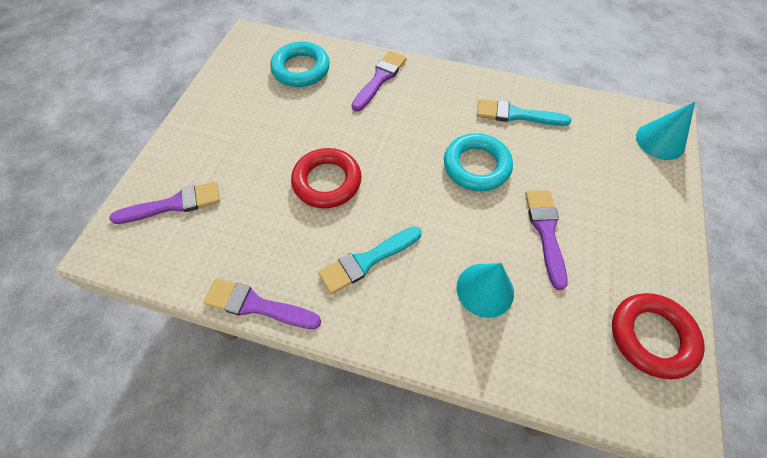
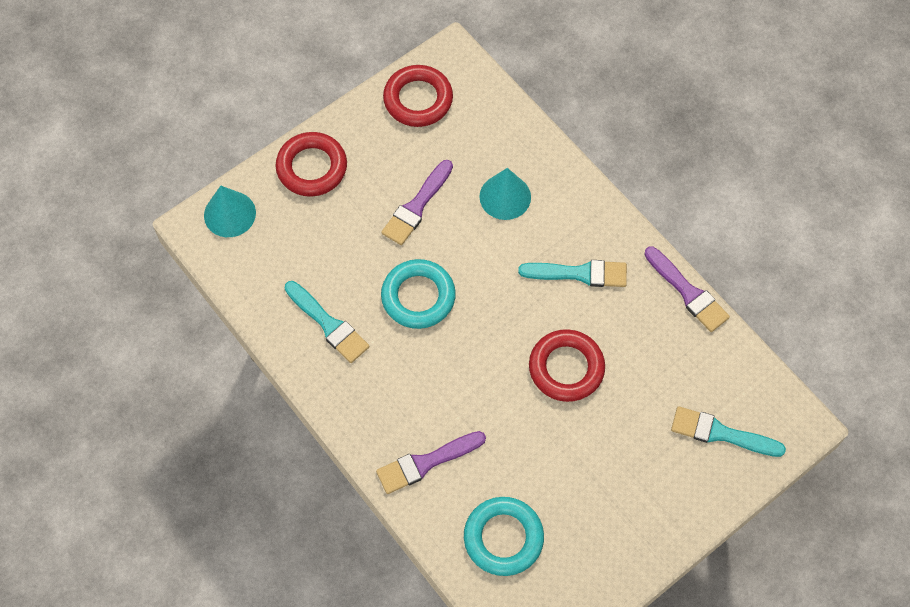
camera: 145 degrees left, 5 degrees up
(173, 204) = (721, 433): purple brush -> turquoise brush
(653, 210) = (312, 168): none -> red ring

